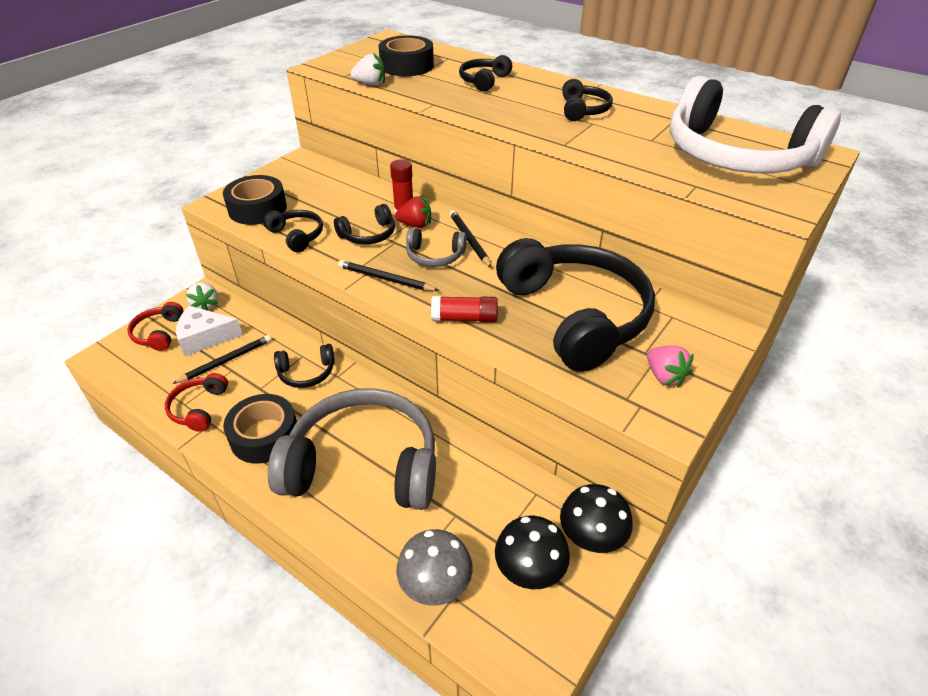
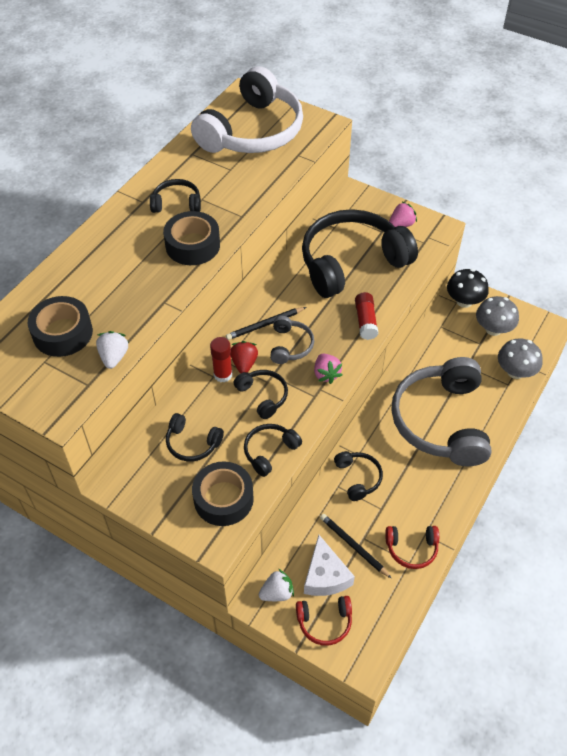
camera: 95 degrees left, 10 degrees up
(264, 436) = (429, 491): black tape -> black tape (192, 245)
(385, 279) = (326, 374): black pencil -> pink strawberry
(484, 81) = (108, 269): black headphones -> black headphones (192, 443)
(529, 569) = (493, 329): black mushroom -> grey mushroom

